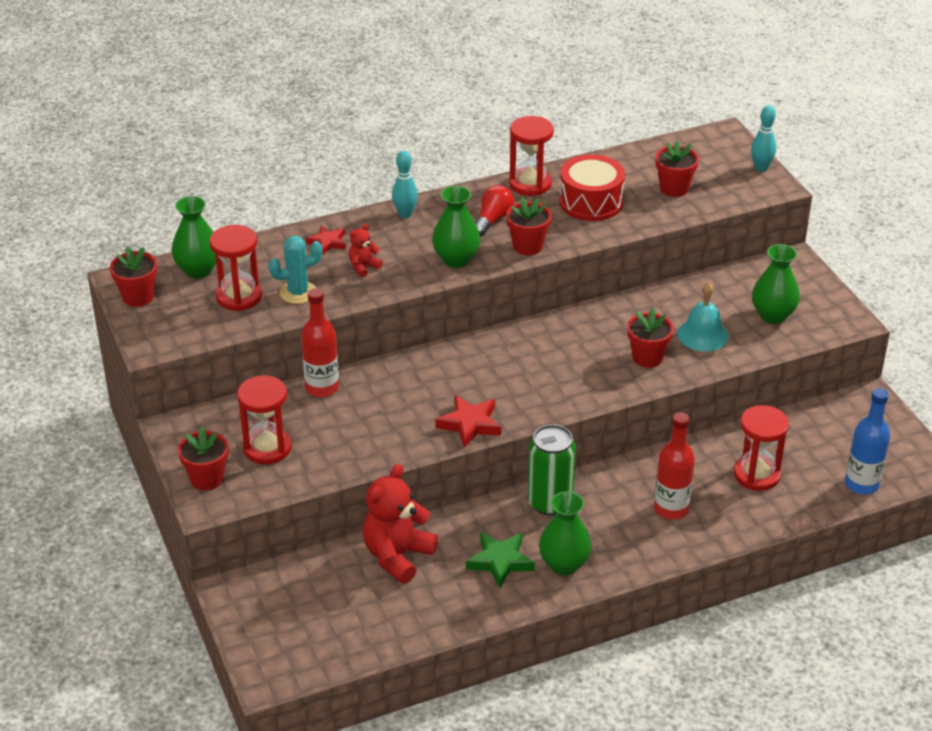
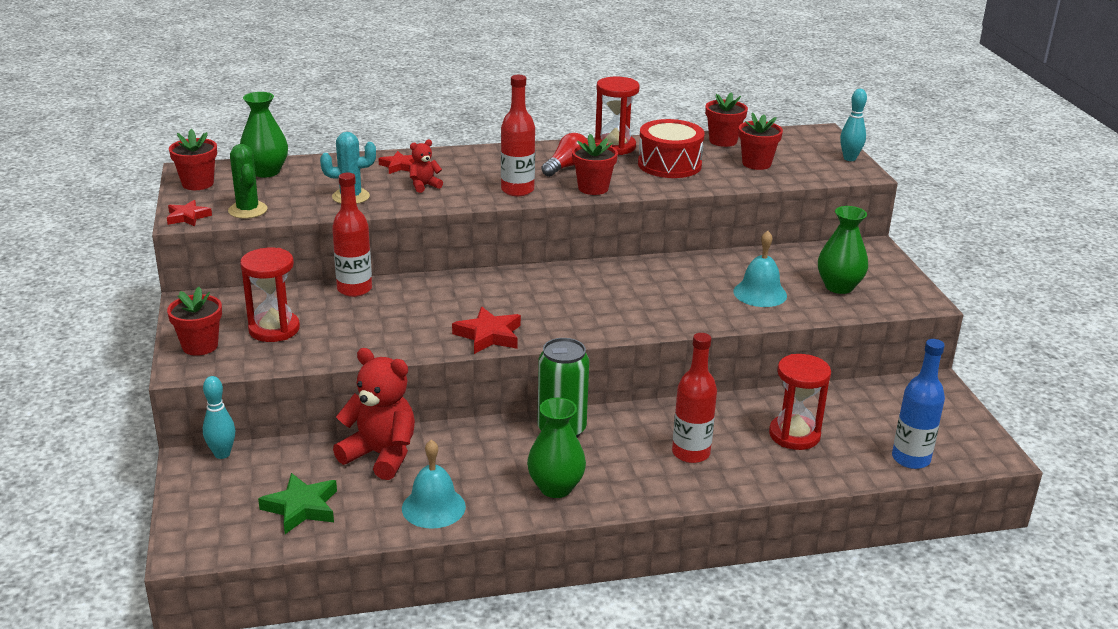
camera: 10 degrees right, 10 degrees down
(152, 343) = (187, 217): none -> red star
(206, 326) = (248, 210): none -> green cactus
(239, 297) = (292, 193): red hourglass -> none
(397, 556) = (381, 455): red teddy bear -> red teddy bear turned 75 degrees clockwise
(405, 214) = (484, 155): turquoise bowling pin -> turquoise bowling pin (222, 454)
(456, 259) = (517, 190): green vase -> red bottle
(464, 602) = (433, 507): none -> turquoise bell
(500, 561) = (487, 475): green star -> green star (301, 508)
(647, 357) = (695, 304): red flower pot -> red flower pot (723, 141)

